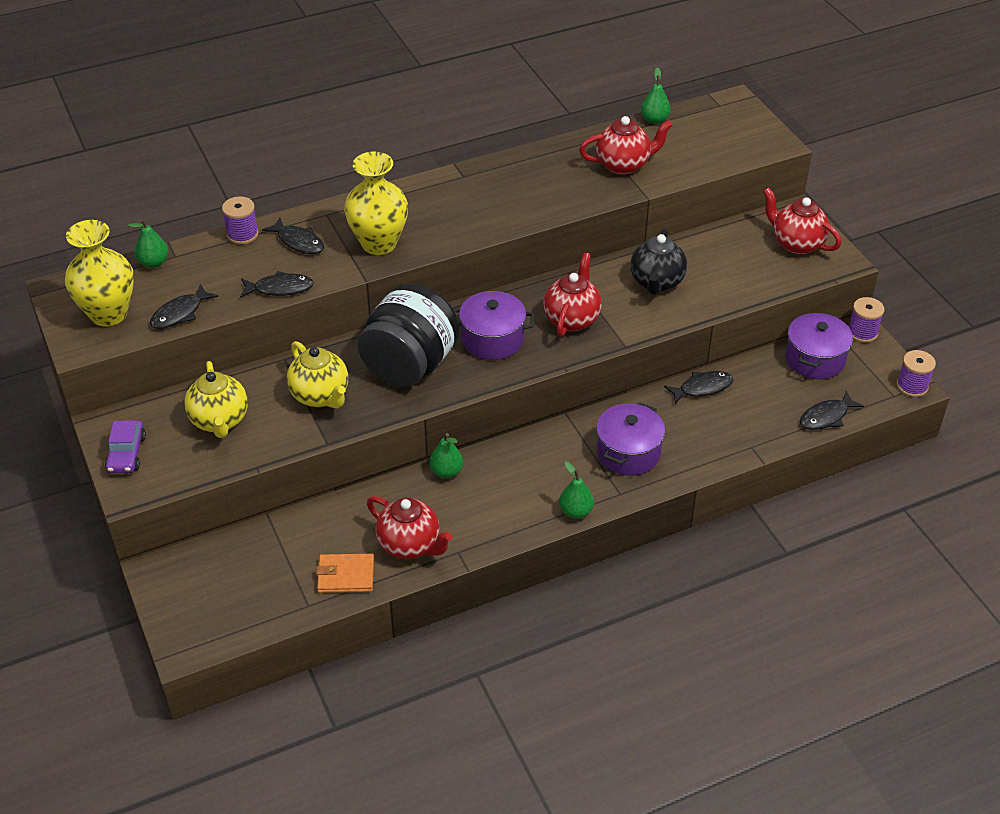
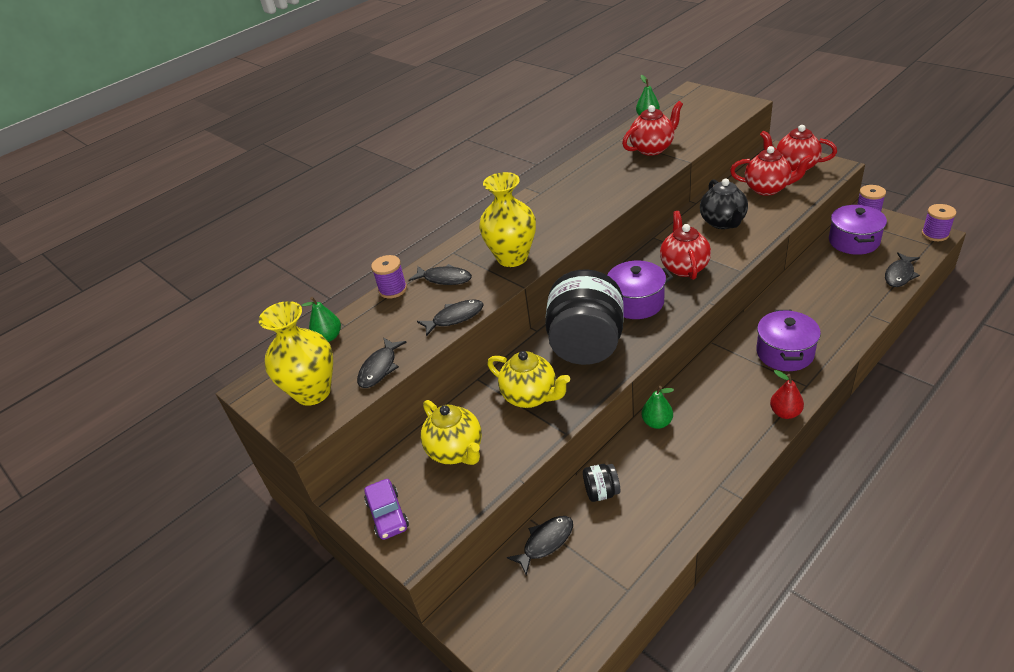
camera: 15 degrees left, 5 degrees down
(346, 515) = (601, 492): none -> black jar
(346, 576) = (641, 547): orange wallet -> none
(410, 545) = (675, 496): red teapot -> red teapot (767, 189)
(575, 511) = (785, 413): green pear -> red pear
(702, 388) = (795, 288): black fish -> black fish (545, 542)

